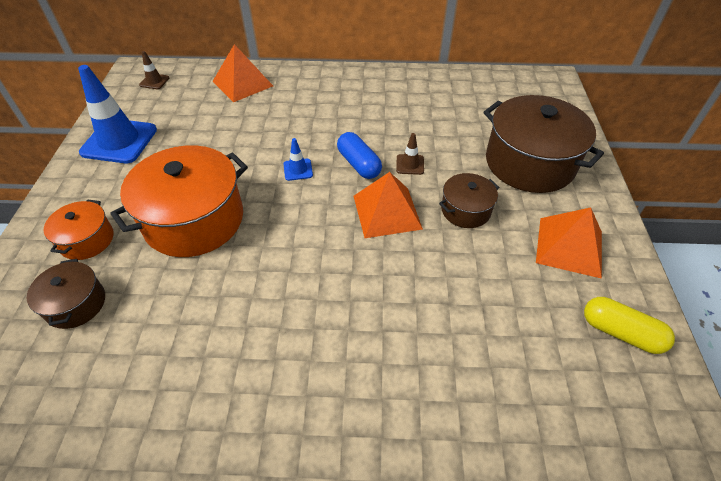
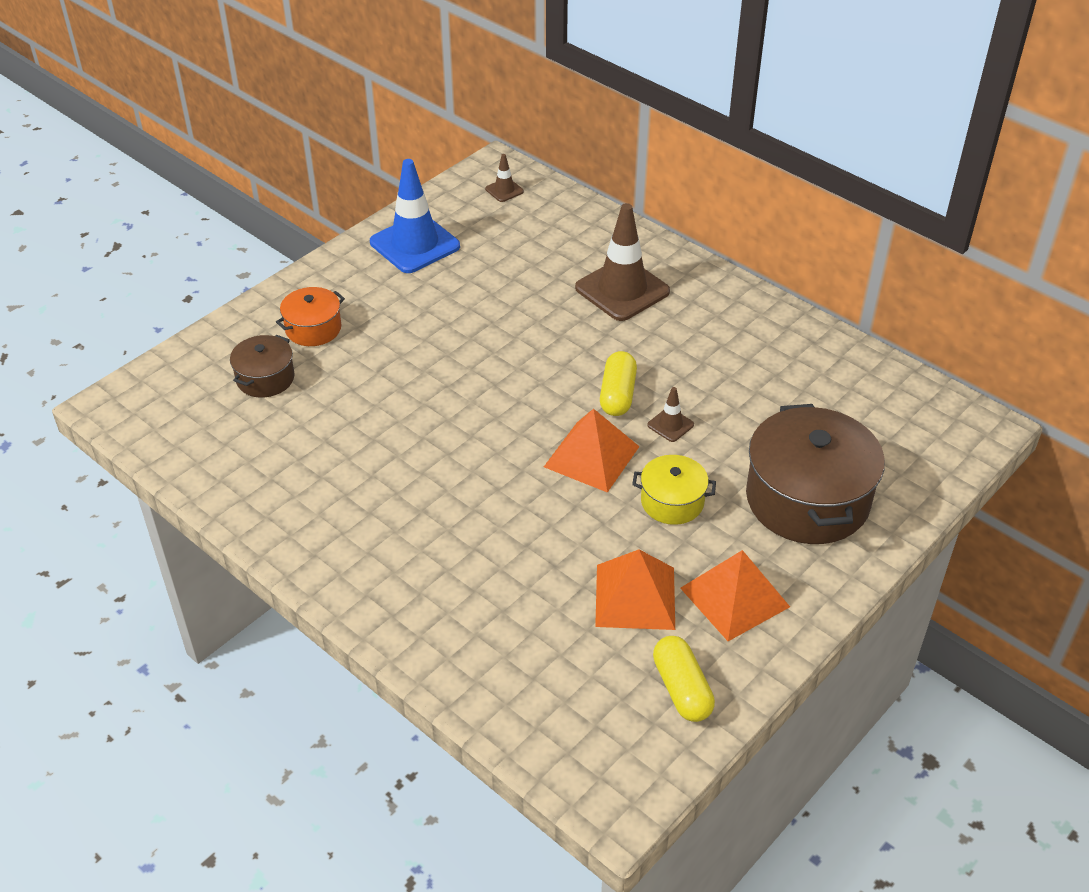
camera: 40 degrees right, 5 degrees down
(194, 220) = (412, 361): orange pot -> none
(243, 83) = (592, 238): orange pyramid -> orange pyramid (635, 596)
(293, 103) = (622, 290): none -> brown traffic cone
(298, 170) = (551, 366): blue traffic cone -> none
(359, 164) = (617, 395): blue capsule -> yellow capsule
(465, 210) = (672, 502): brown pot -> yellow pot

